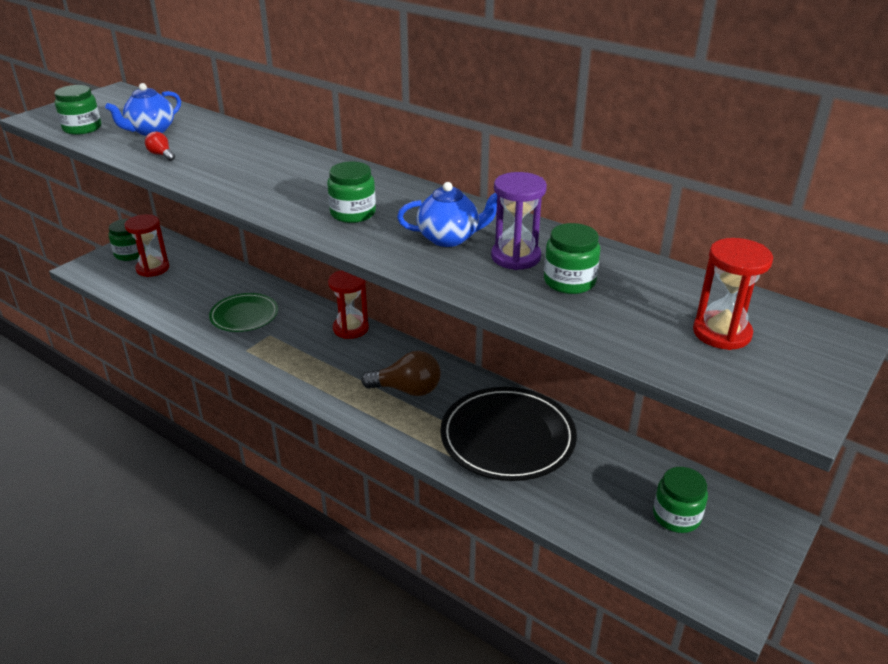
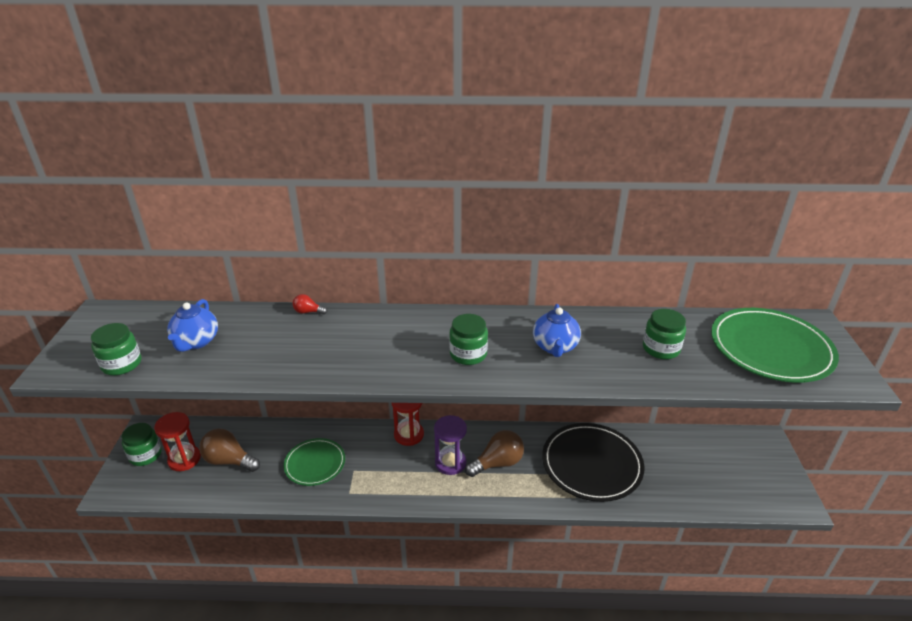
camera: 35 degrees left, 0 degrees up
(161, 155) = (242, 362): red light bulb -> red light bulb (308, 312)
(182, 283) = (229, 461): none -> brown light bulb
(449, 238) = (555, 347): blue teapot -> blue teapot turned 135 degrees clockwise
(515, 257) = (611, 344): purple hourglass -> purple hourglass (450, 463)
(676, 516) = (724, 465): green jar -> none
(721, 333) = (770, 348): red hourglass -> green plate

